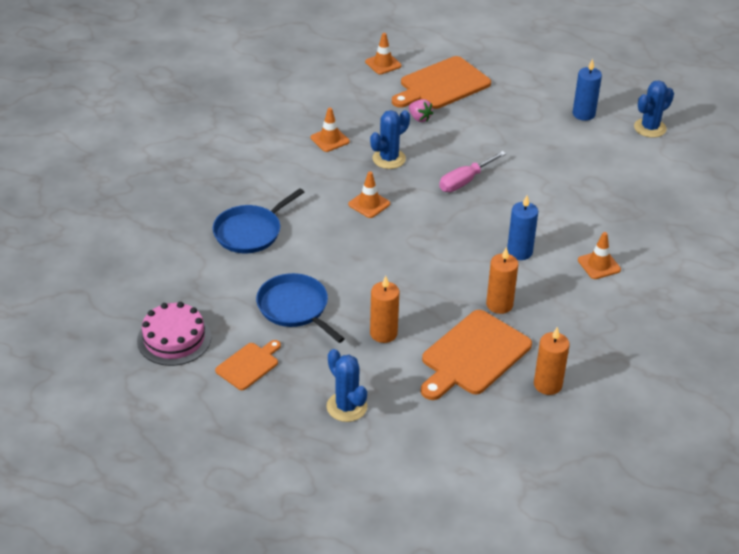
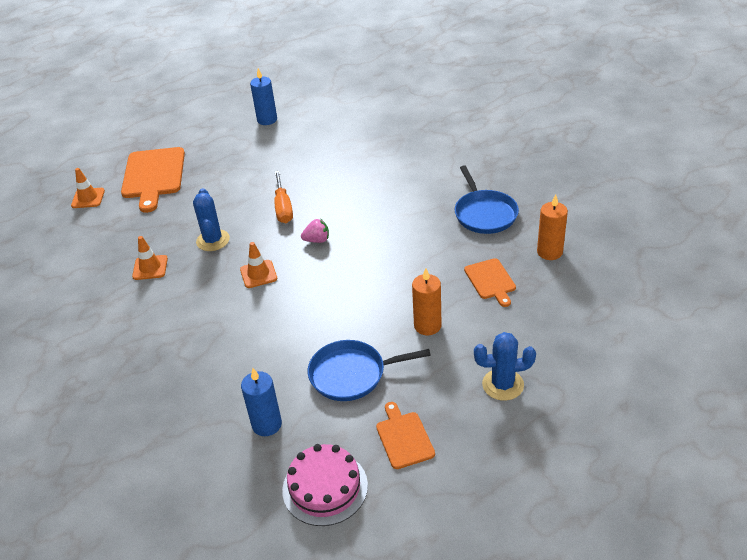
camera: 55 degrees left, 0 degrees up
(250, 232) = (222, 369): blue pan -> blue pan (484, 213)
(419, 118) = (181, 203): pink strawberry -> pink strawberry (317, 240)
(465, 181) = (283, 207): pink screwdriver -> orange screwdriver
(473, 355) = (491, 281): orange cutting board -> orange cutting board, size x0.55
(499, 305) = (443, 244): orange candle -> none
(519, 252) = (391, 210): blue candle -> blue candle (267, 424)
(599, 265) = (438, 176): orange traffic cone -> none
(650, 128) = (314, 97): blue cactus -> none

